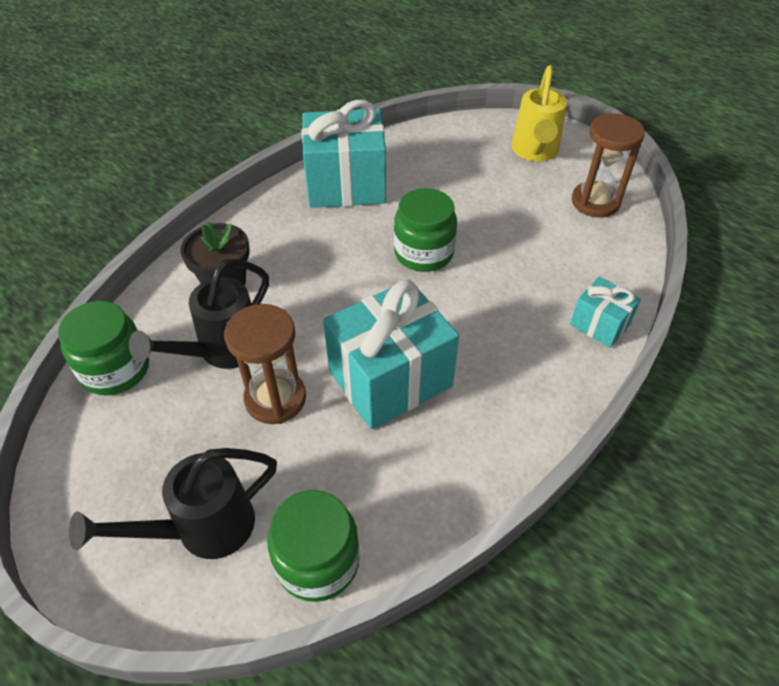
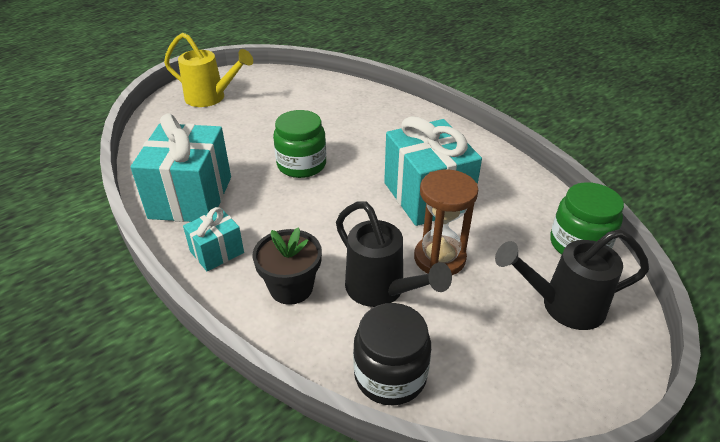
camera: 80 degrees left, 10 degrees down
(115, 369) = (390, 375): green jar -> black jar
(202, 529) = (562, 306): black watering can -> black watering can turned 105 degrees clockwise
(595, 202) = (281, 85): brown hourglass -> none
(599, 325) = (395, 106): turquoise gift -> turquoise gift (217, 252)

